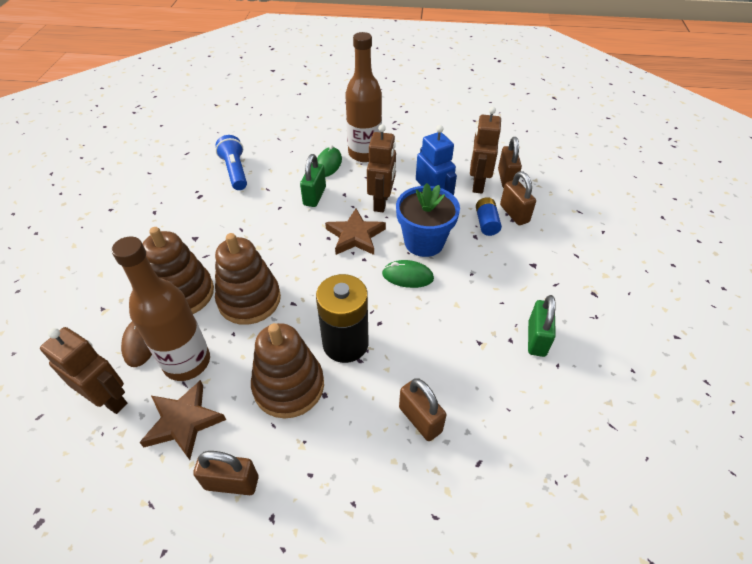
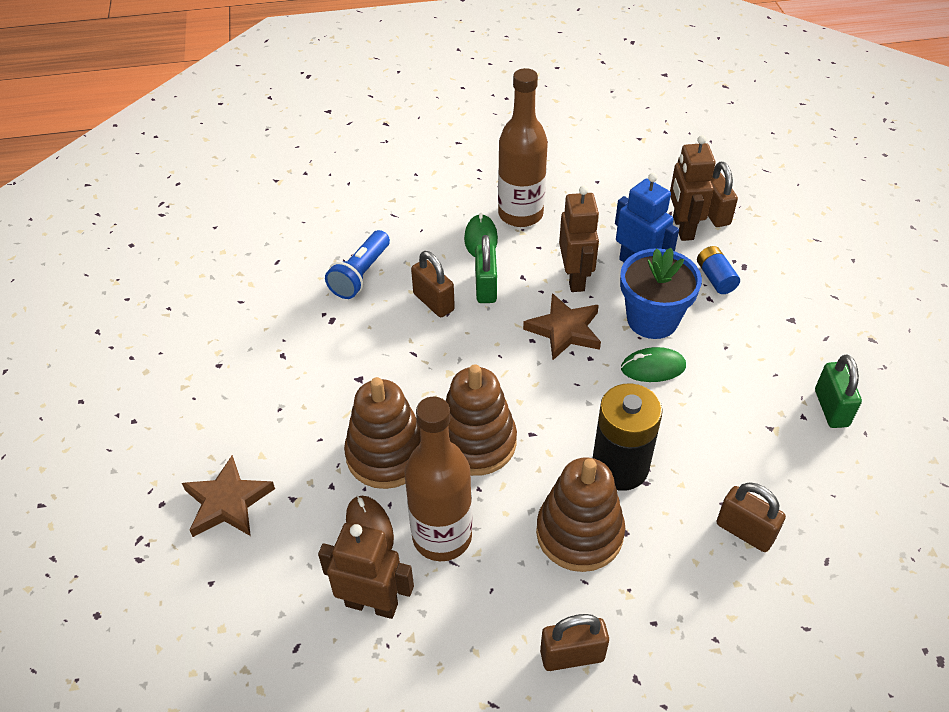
camera: 15 degrees left, 0 degrees up
(183, 421) = (478, 605): brown star -> brown star (227, 502)
(235, 171) = (361, 274): blue flashlight -> blue flashlight turned 120 degrees counterclockwise
(514, 214) = (743, 259): brown padlock -> brown padlock (433, 302)

